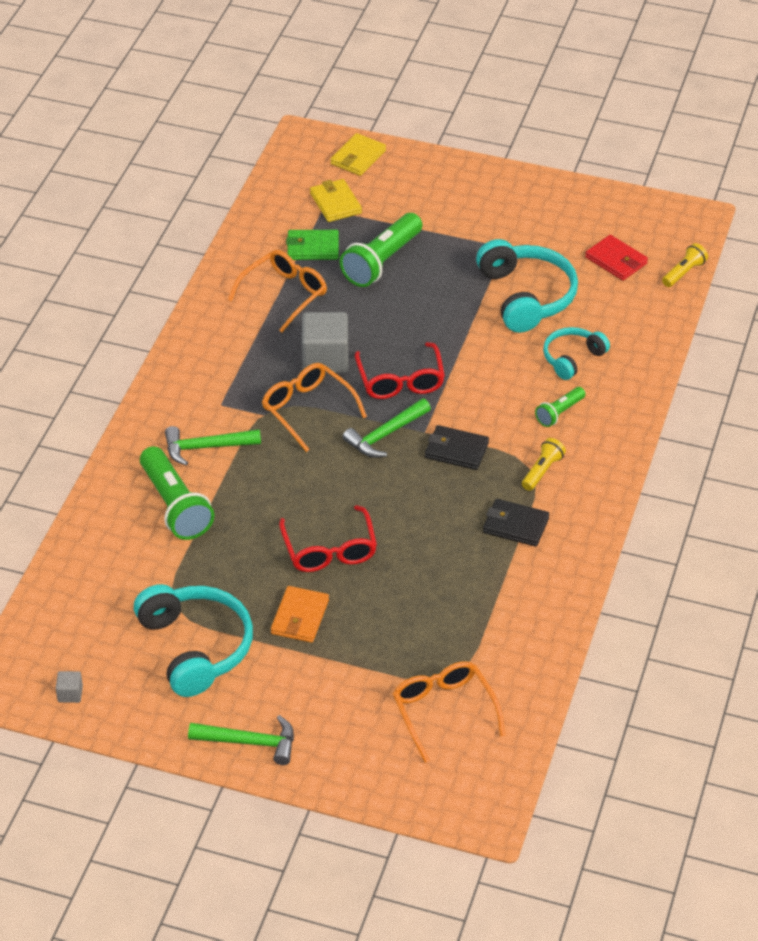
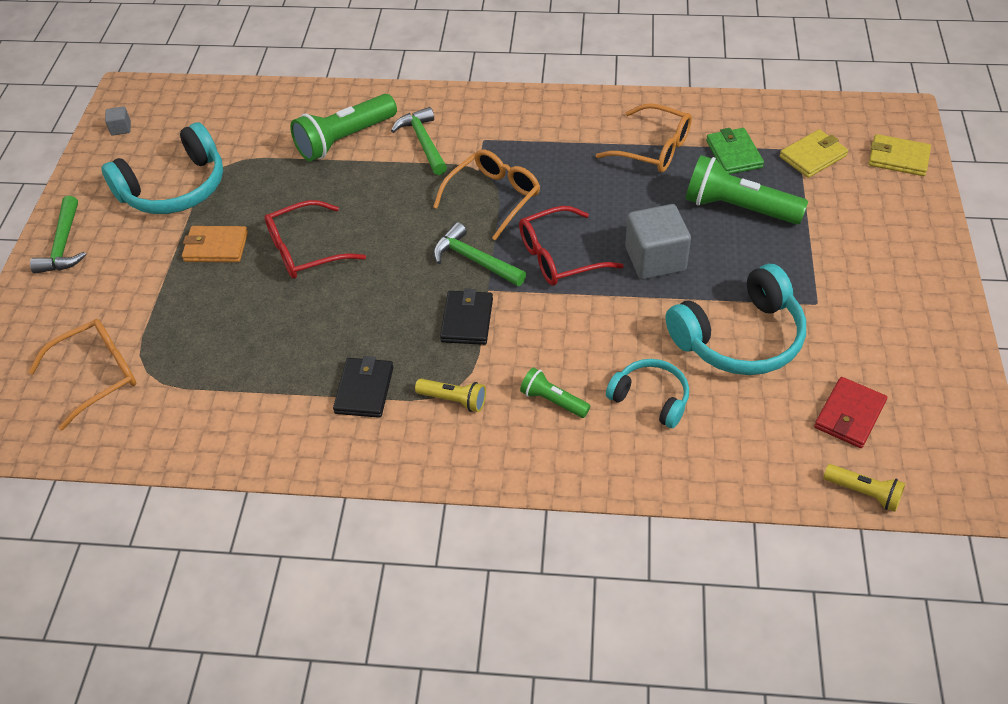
camera: 80 degrees right, 5 degrees up
(325, 359) = (571, 195): grey cube -> grey cube (655, 259)

